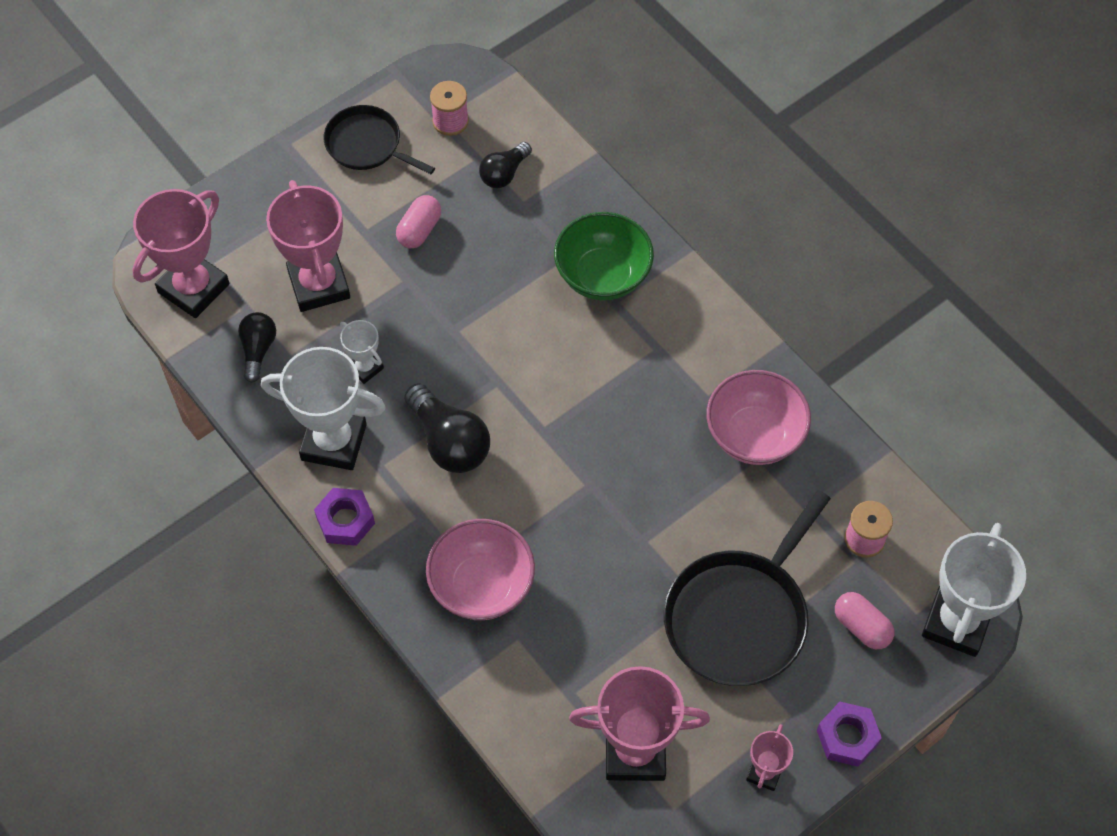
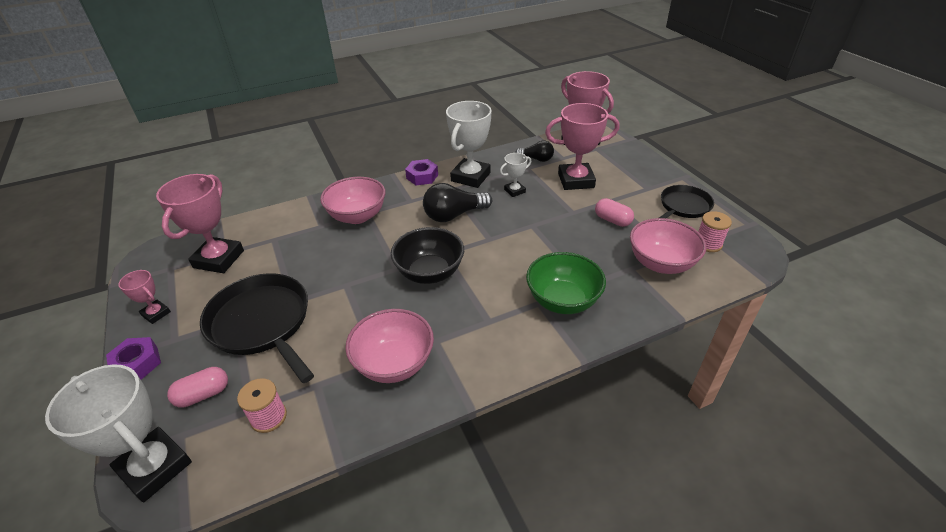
camera: 105 degrees right, 20 degrees down
(504, 173) = (661, 263): black light bulb -> pink bowl
(590, 440) = (430, 273): none -> black bowl

